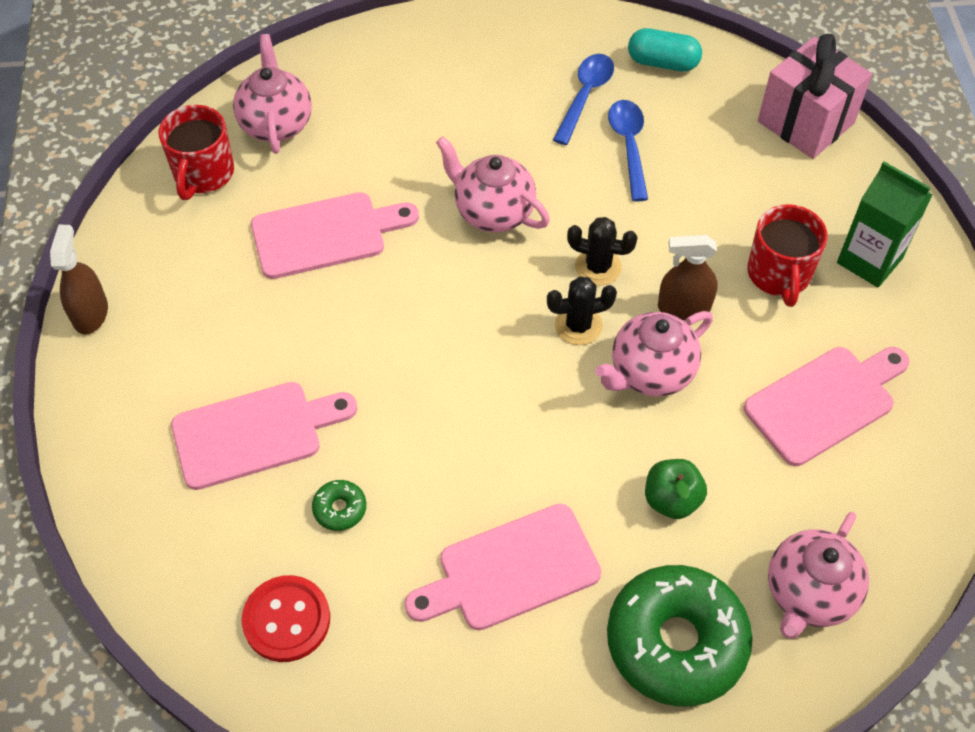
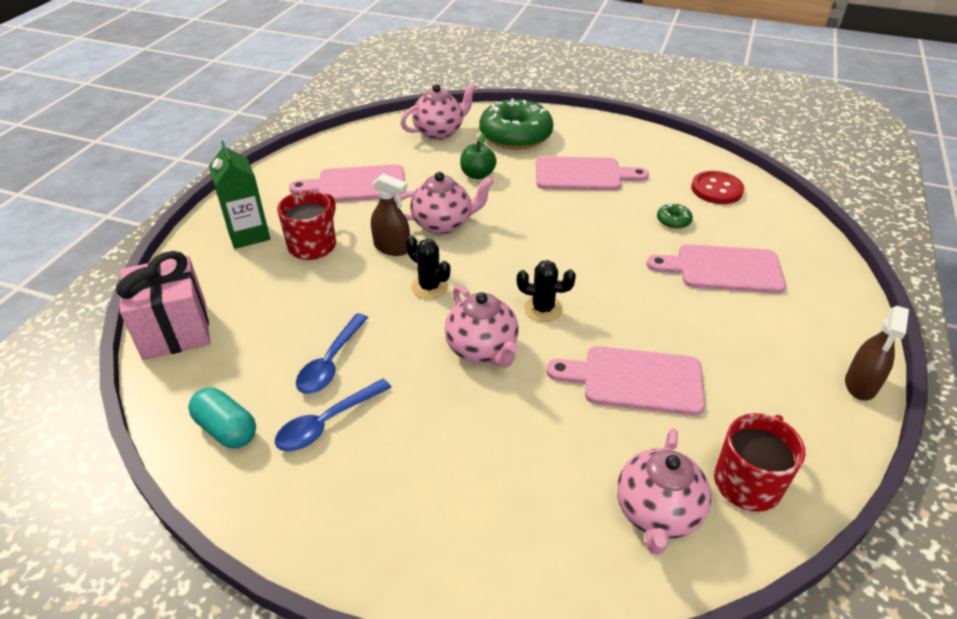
camera: 155 degrees left, 15 degrees down
(578, 325) = (470, 259): black cactus -> black cactus (543, 309)

